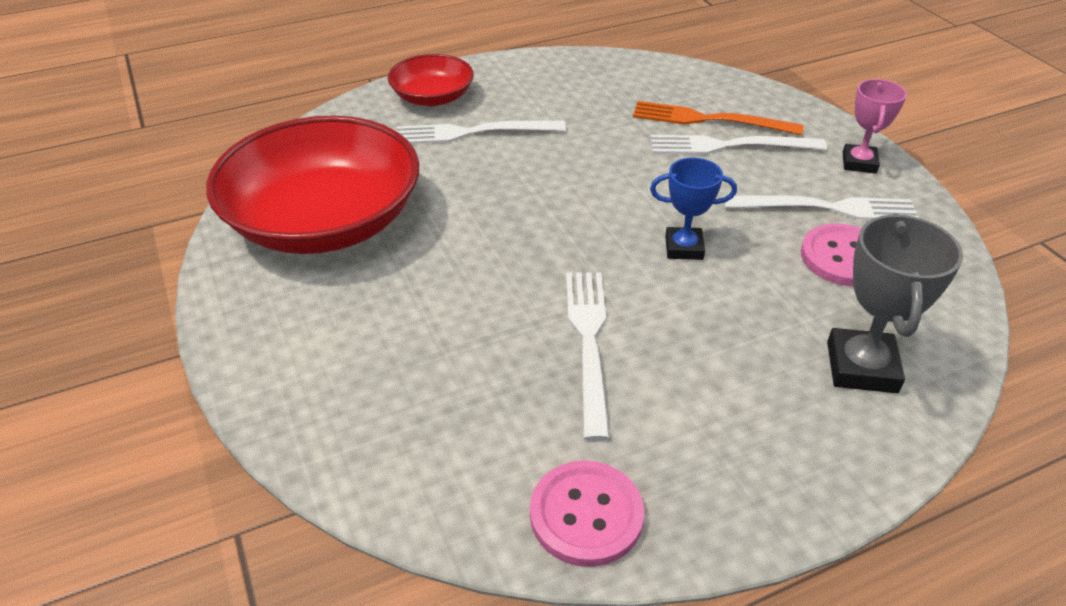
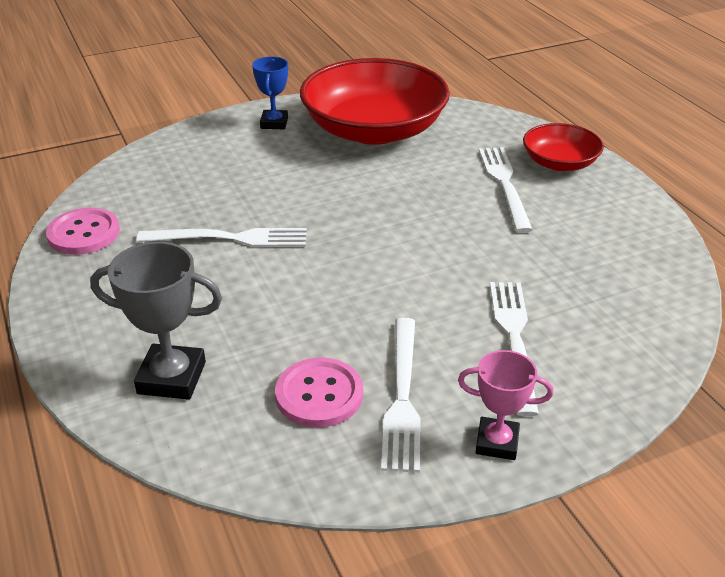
camera: 90 degrees right, 5 degrees down
(684, 248) = (338, 292): blue trophy -> blue trophy (274, 123)
(709, 120) = (566, 329): orange fork -> none

